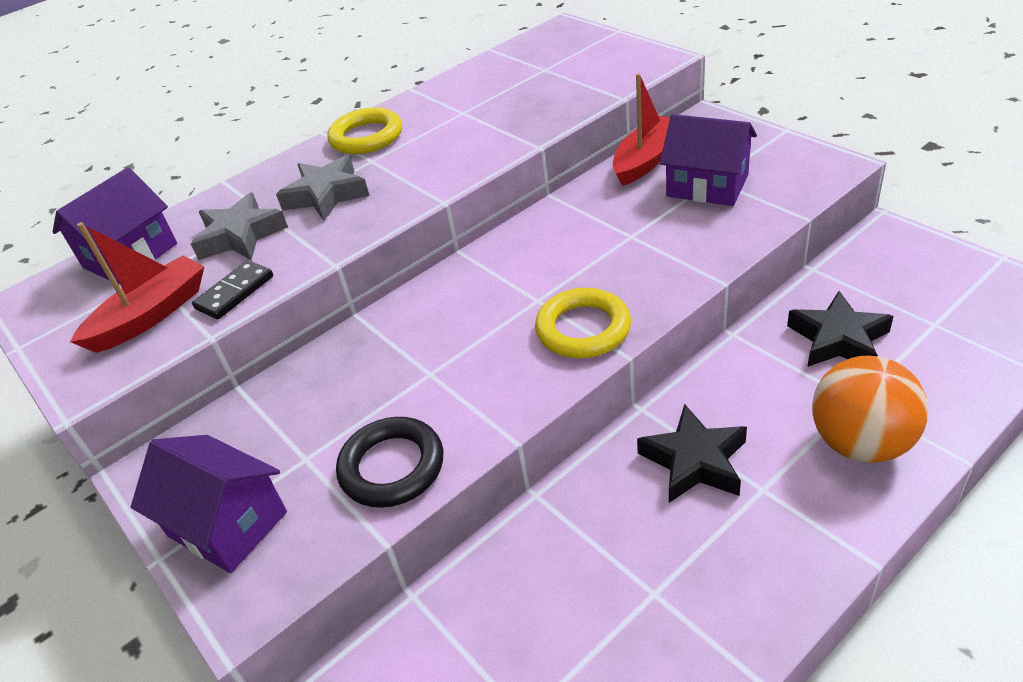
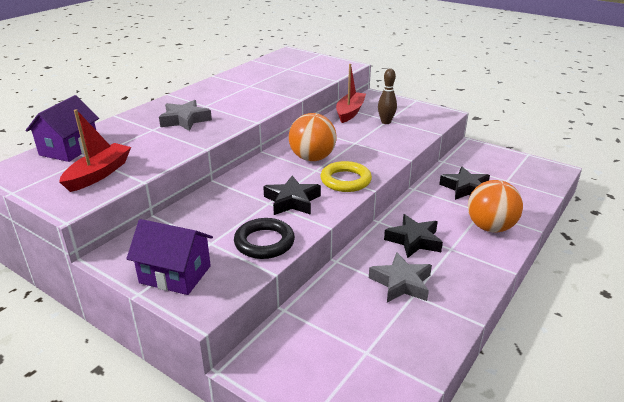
camera: 20 degrees left, 10 degrees down
(235, 293) = (149, 162): black domino -> none
(240, 236) = (139, 138): grey star -> grey star (401, 283)
(366, 137) = (197, 96): yellow ring -> none
(471, 372) = (292, 201): none -> black star
(540, 271) = (312, 158): none -> orange ball
(707, 185) = (386, 122): purple house -> brown bowling pin

